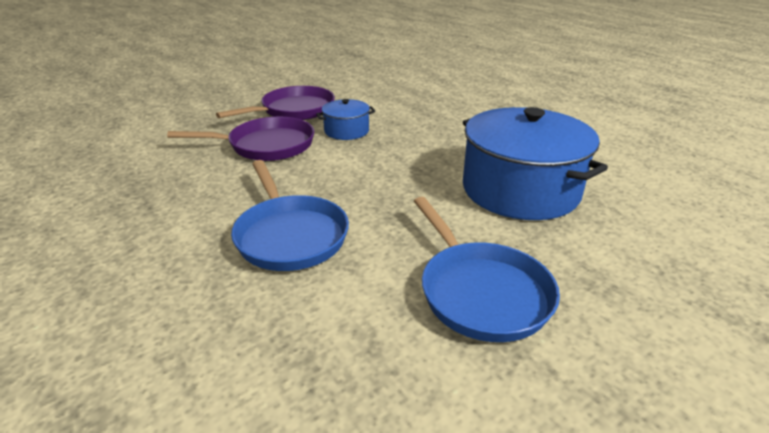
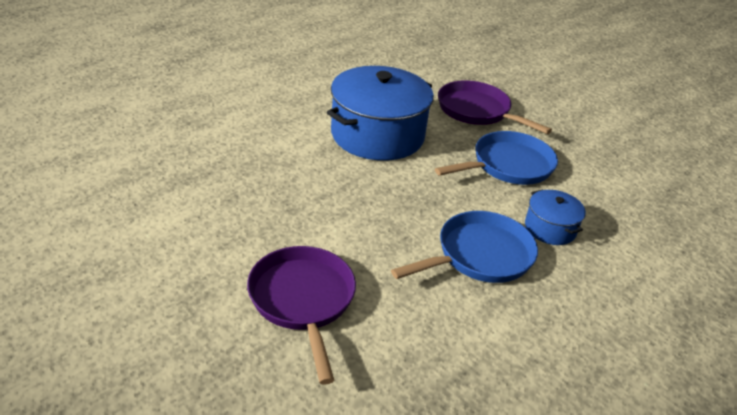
camera: 100 degrees left, 5 degrees up
(294, 110) = (181, 291): purple pan -> purple pan (477, 111)
(346, 131) = (258, 234): blue pot -> blue pot (550, 228)

